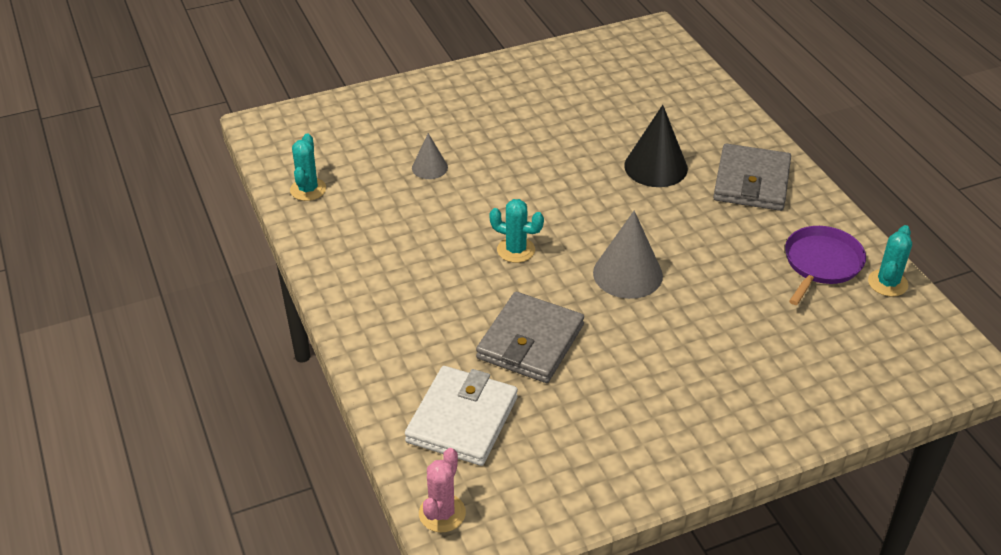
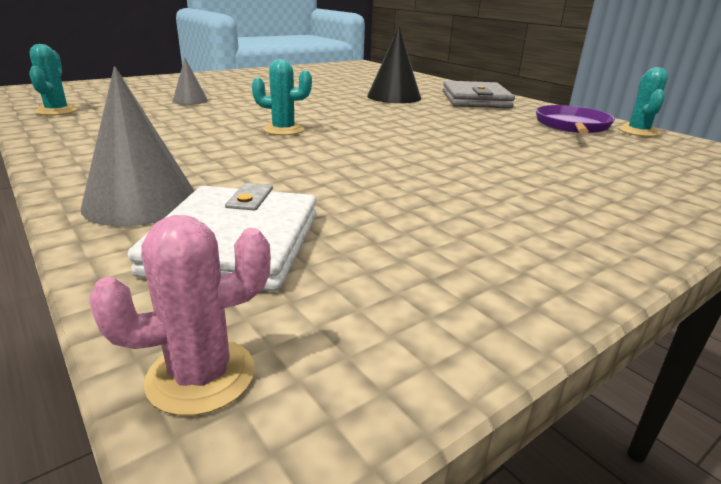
camera: 15 degrees left, 15 degrees down
(442, 513) = (201, 376): pink cactus -> pink cactus turned 60 degrees clockwise
(530, 342) = (318, 176): grey wallet -> none
(627, 274) = (404, 136): grey cone -> grey cone (141, 202)

